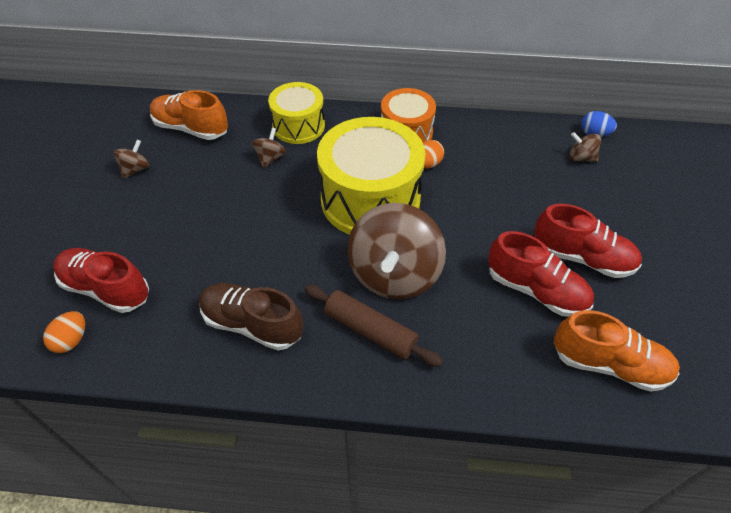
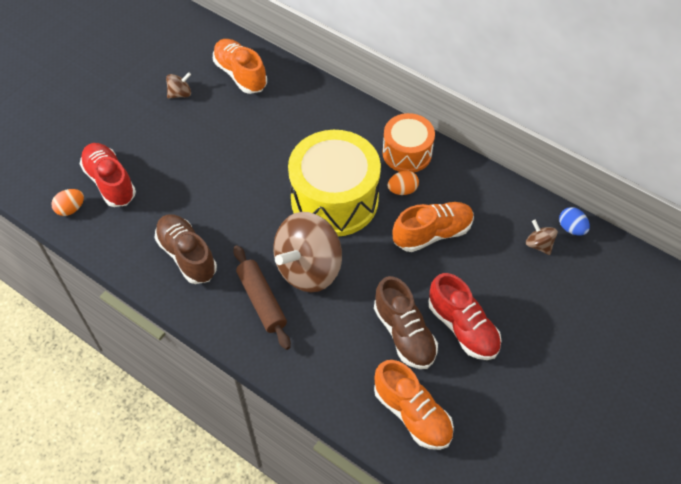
camera: 30 degrees right, 5 degrees up
(270, 158) = (283, 128): brown spinning top -> none
(298, 126) = (324, 108): yellow drum -> none
(485, 189) = (432, 233): none -> orange shoe
(536, 290) = (404, 333): red shoe -> brown shoe

